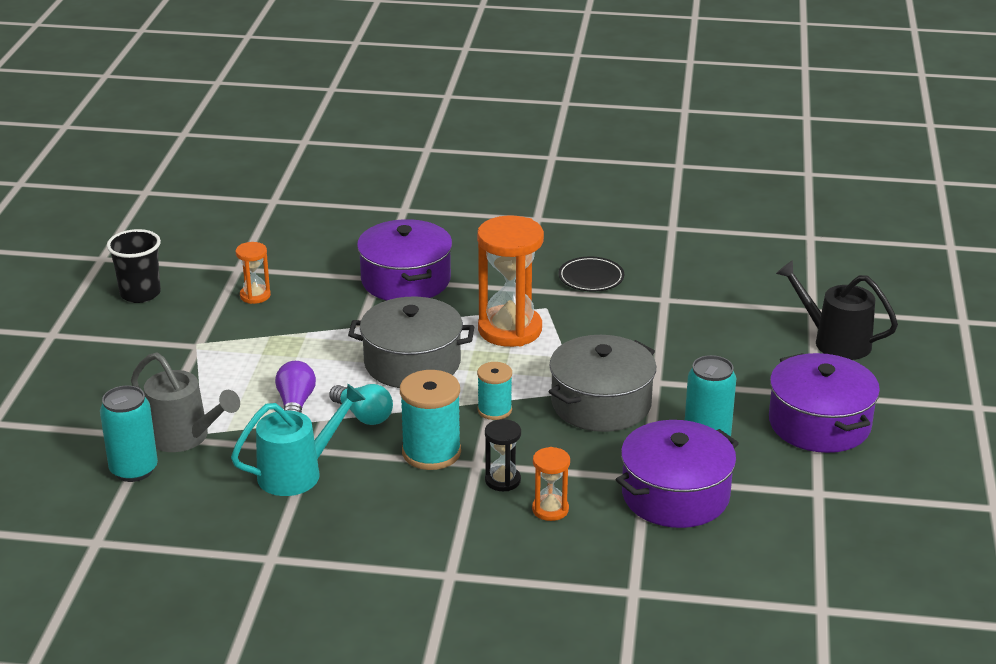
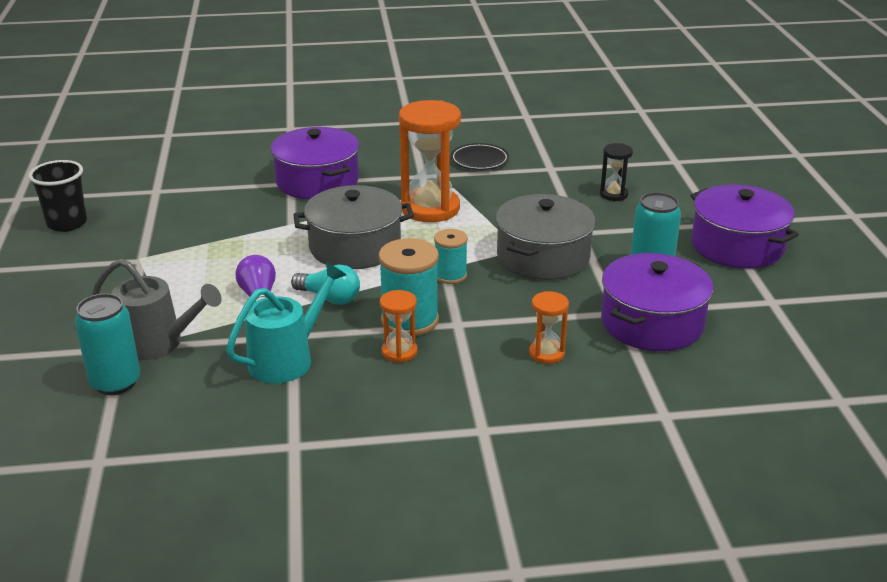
camera: 15 degrees left, 0 degrees up
(255, 296) = (181, 211): orange hourglass -> orange hourglass (399, 352)
(502, 480) = (489, 335): black hourglass -> black hourglass (613, 194)
(834, 341) = (708, 182): black watering can -> none

